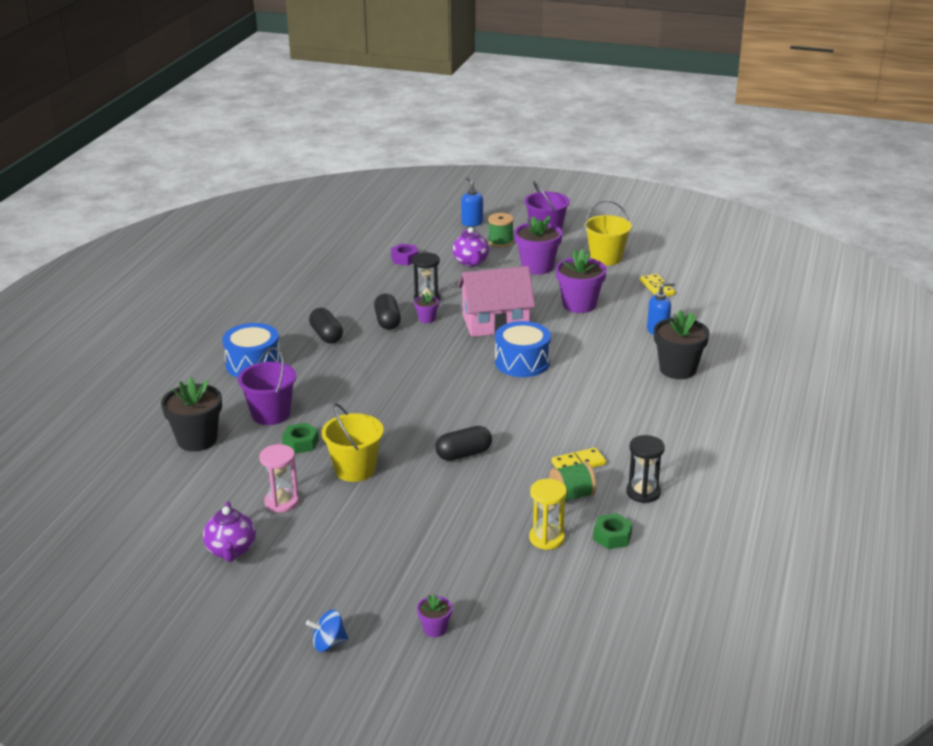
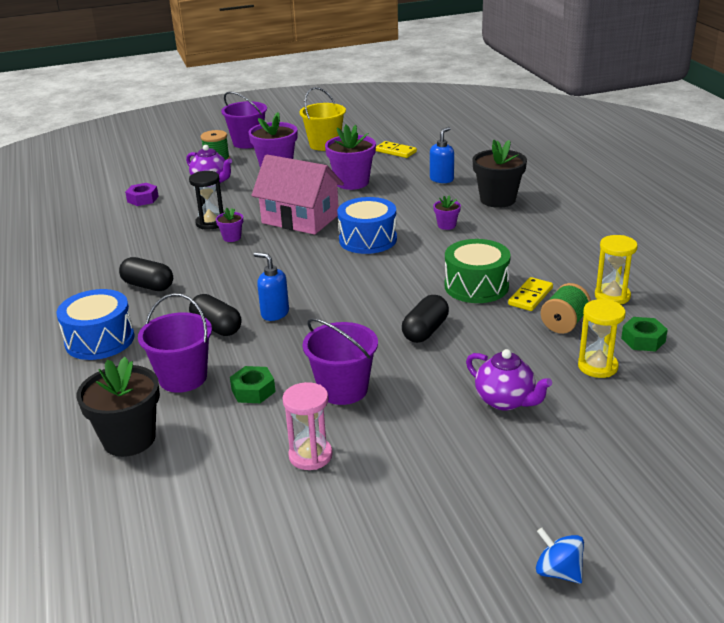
camera: 35 degrees left, 0 degrees up
(231, 551) = (323, 534): purple teapot -> purple teapot (505, 401)
(328, 643) = (558, 572): blue spinning top -> blue spinning top turned 90 degrees clockwise
(355, 469) = (343, 389): yellow bucket -> purple bucket
(387, 321) = (196, 252): black capsule -> black capsule (216, 327)
(435, 629) = (630, 497): purple flower pot -> purple flower pot (446, 225)
(472, 223) = (170, 154): blue soap dispenser -> blue soap dispenser (274, 313)
(495, 323) = (300, 219): pink house -> pink house turned 75 degrees clockwise
(549, 437) = (476, 286): none -> green drum
(643, 492) = (612, 296): black hourglass -> yellow hourglass

